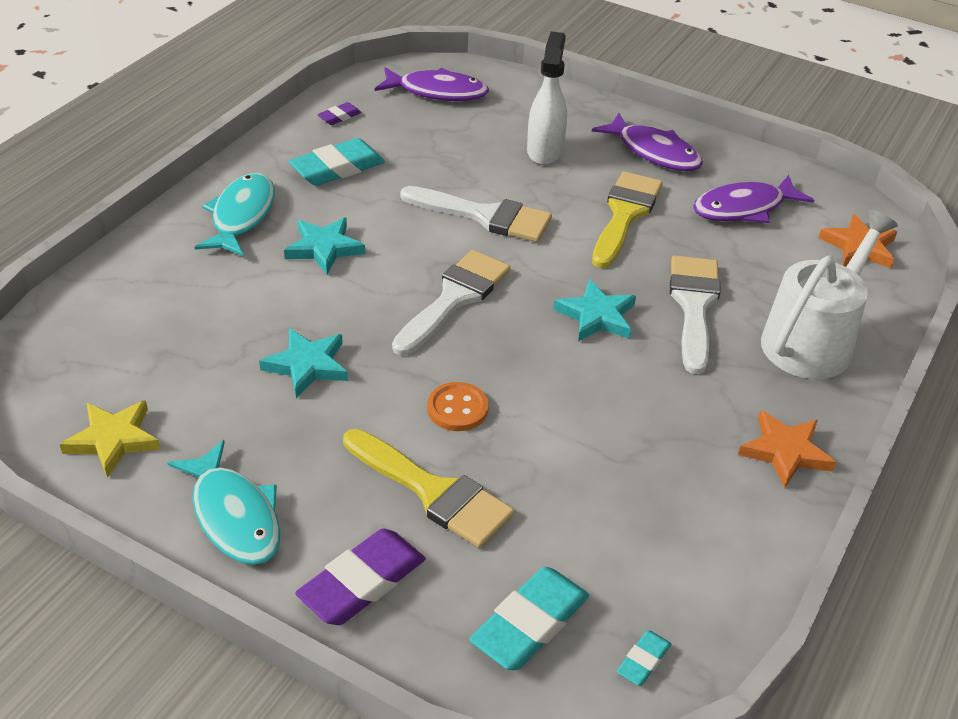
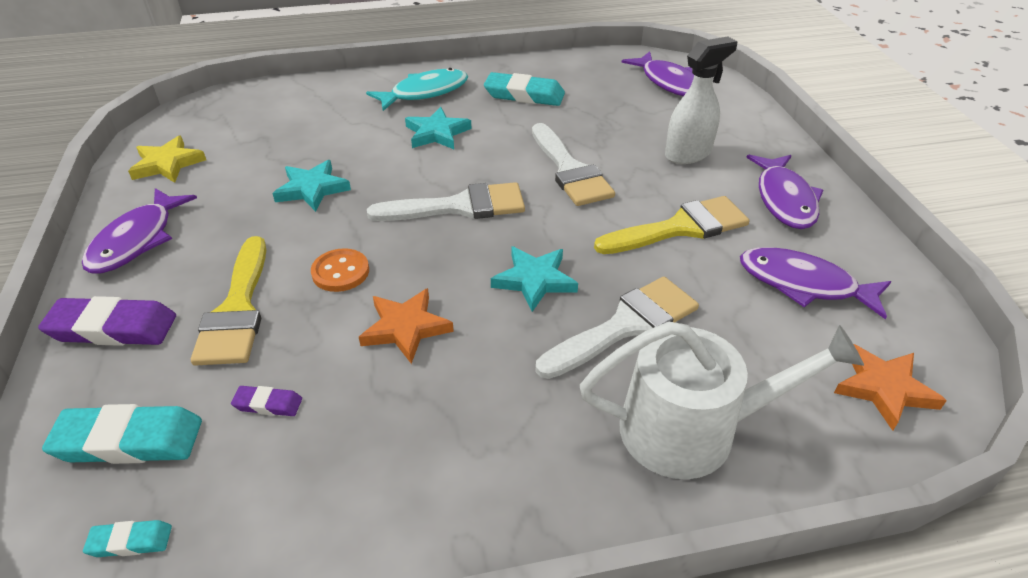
camera: 50 degrees right, 0 degrees up
(234, 516) = (136, 240): turquoise fish -> purple fish
(339, 116) = (576, 68): purple eraser -> purple eraser (268, 404)
(785, 452) = (505, 496): orange star -> orange star (406, 328)

